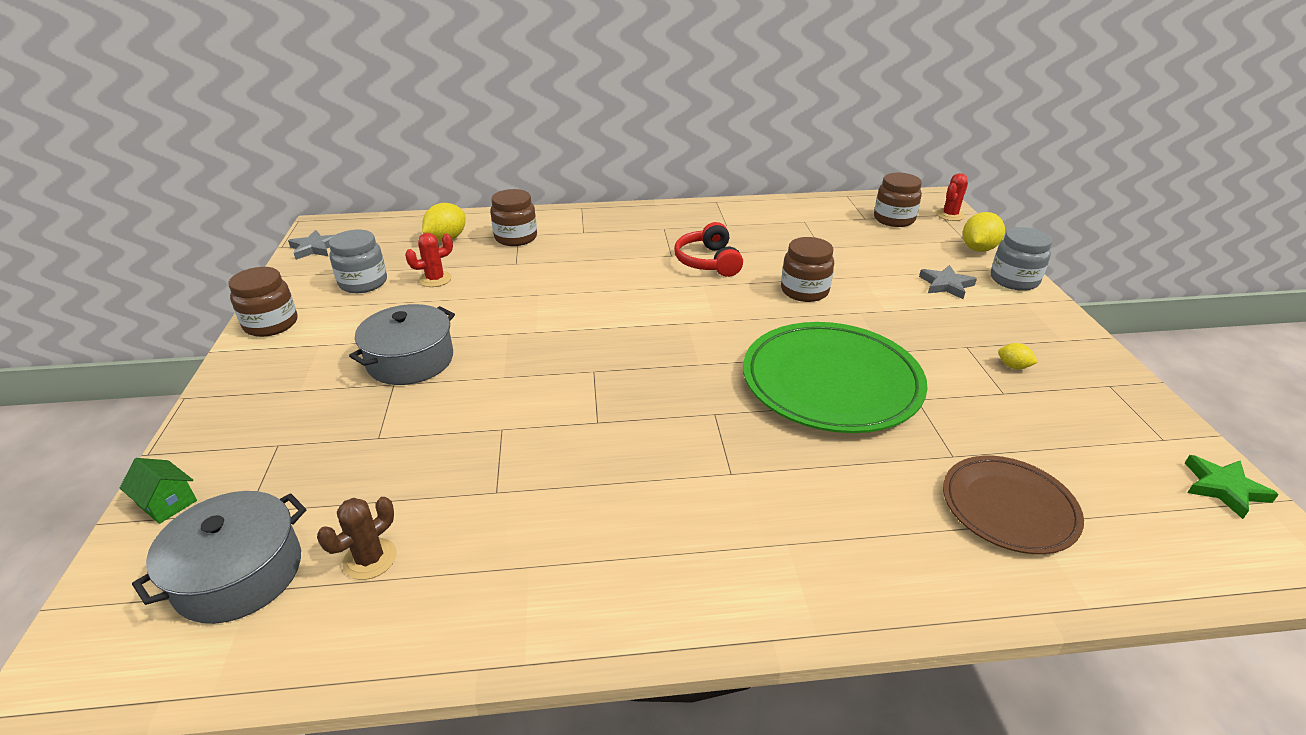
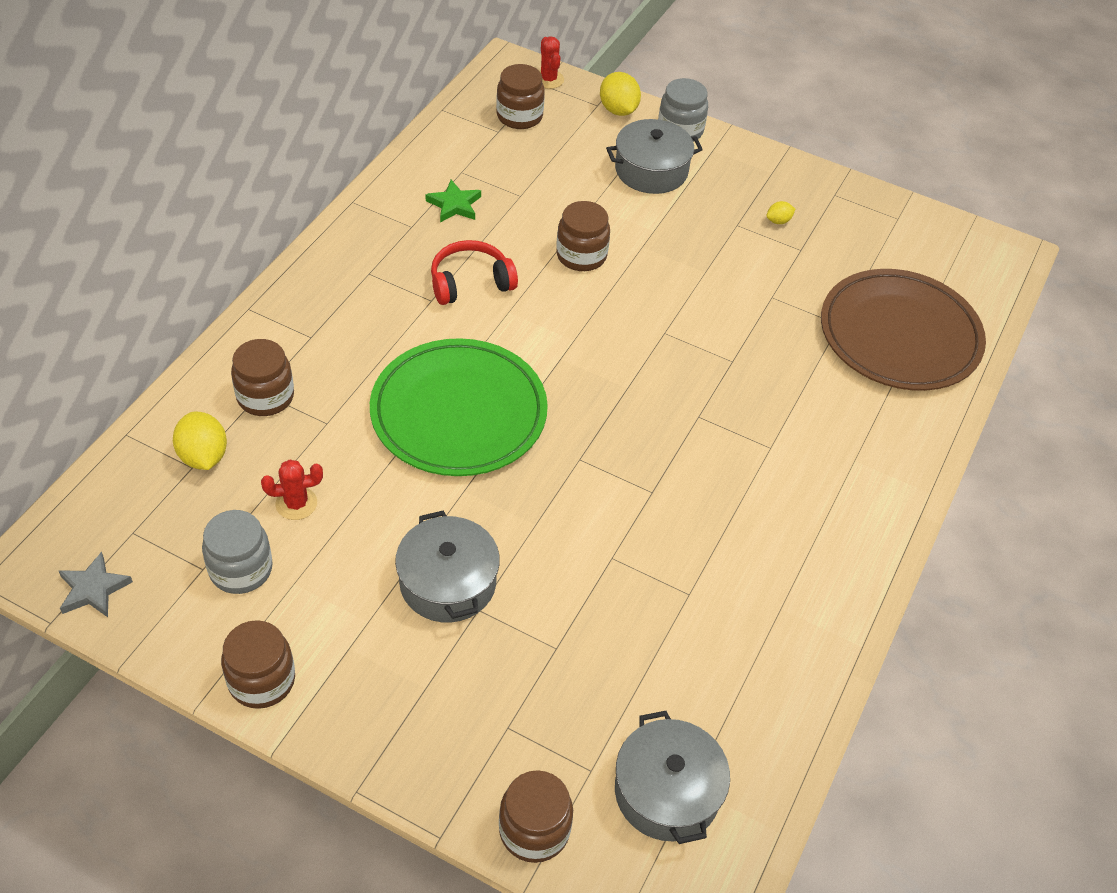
camera: 60 degrees left, 15 degrees up
(167, 503) = (534, 830): green house -> brown jar
(370, 559) = (709, 700): brown cactus -> none
(435, 279) = (296, 503): red cactus -> red cactus turned 75 degrees clockwise
(708, 262) = (470, 283): red headphones -> red headphones turned 135 degrees clockwise
(831, 382) = (716, 327): green plate -> green plate (458, 412)
(946, 285) = (651, 170): grey star -> grey pot
(1008, 508) = (899, 335): brown plate -> brown plate, size x1.68
(1223, 488) = (951, 233): green star -> green star (454, 205)

